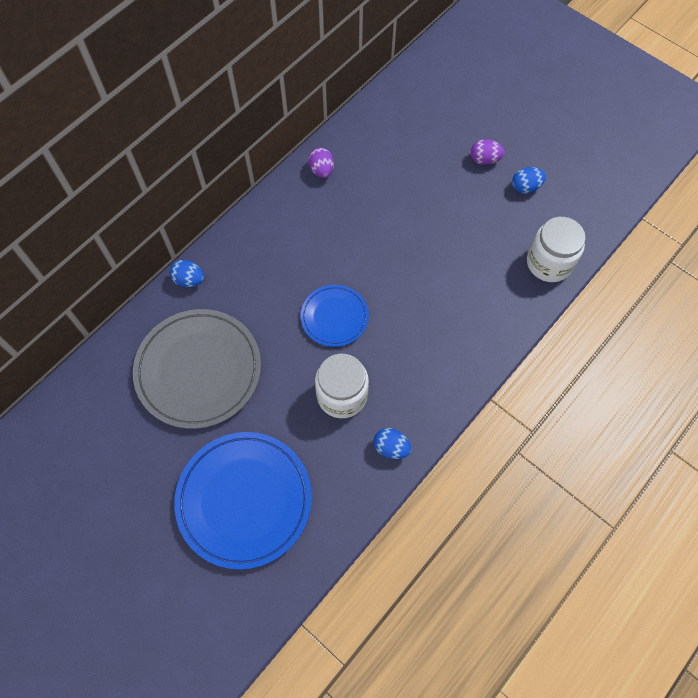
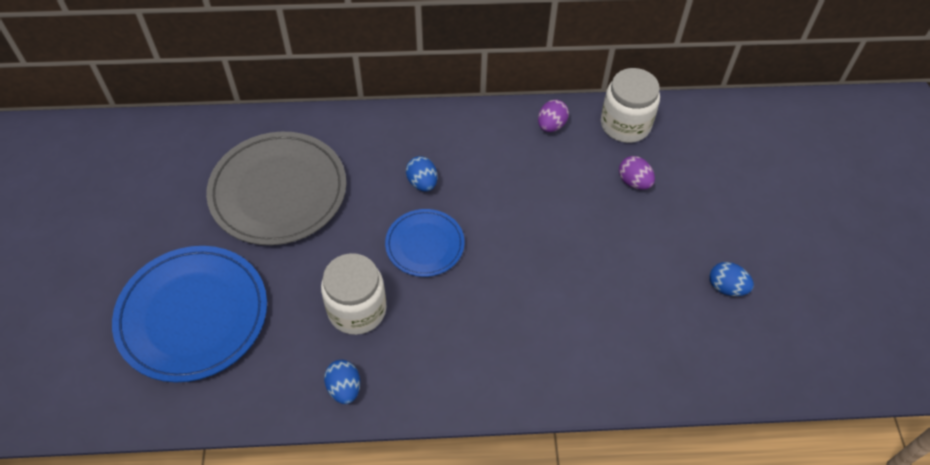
camera: 45 degrees right, 10 degrees down
(189, 280) = (350, 122): blue egg -> blue egg (422, 183)
(484, 159) = (712, 232): purple egg -> purple egg (634, 182)
(549, 263) = (672, 371): white jar -> white jar (625, 124)

